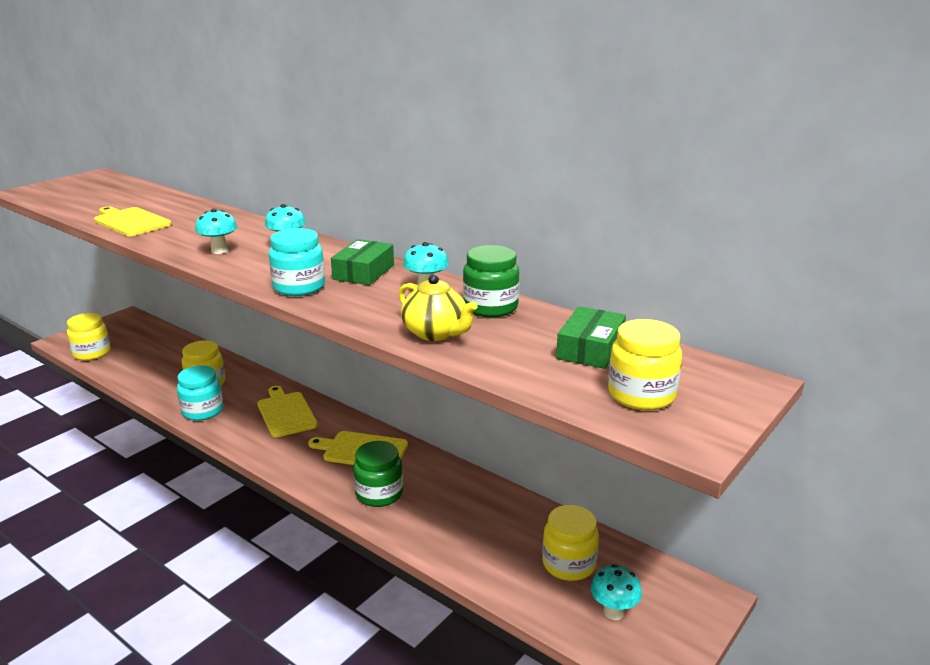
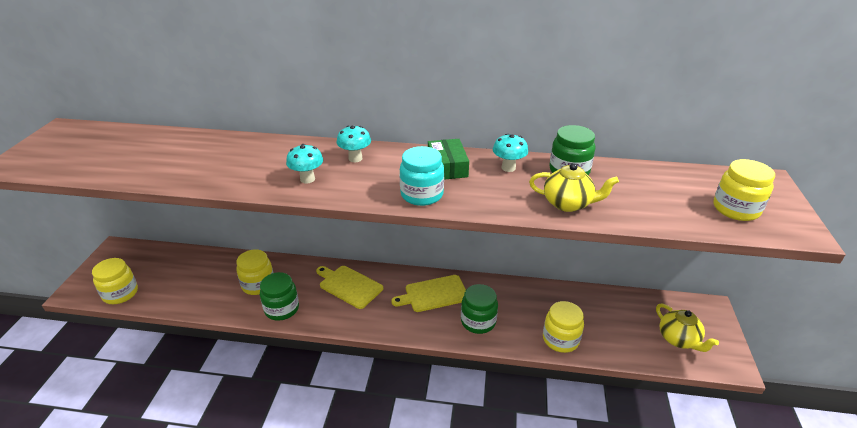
camera: 30 degrees left, 10 degrees up
(130, 221) = (179, 171): yellow cutting board -> none
(202, 411) = (282, 309): turquoise jar -> green jar
(568, 564) = (629, 320): yellow jar -> yellow jar (560, 339)
(590, 349) = (666, 184): green box -> none
(613, 612) = (679, 339): turquoise mushroom -> yellow teapot

